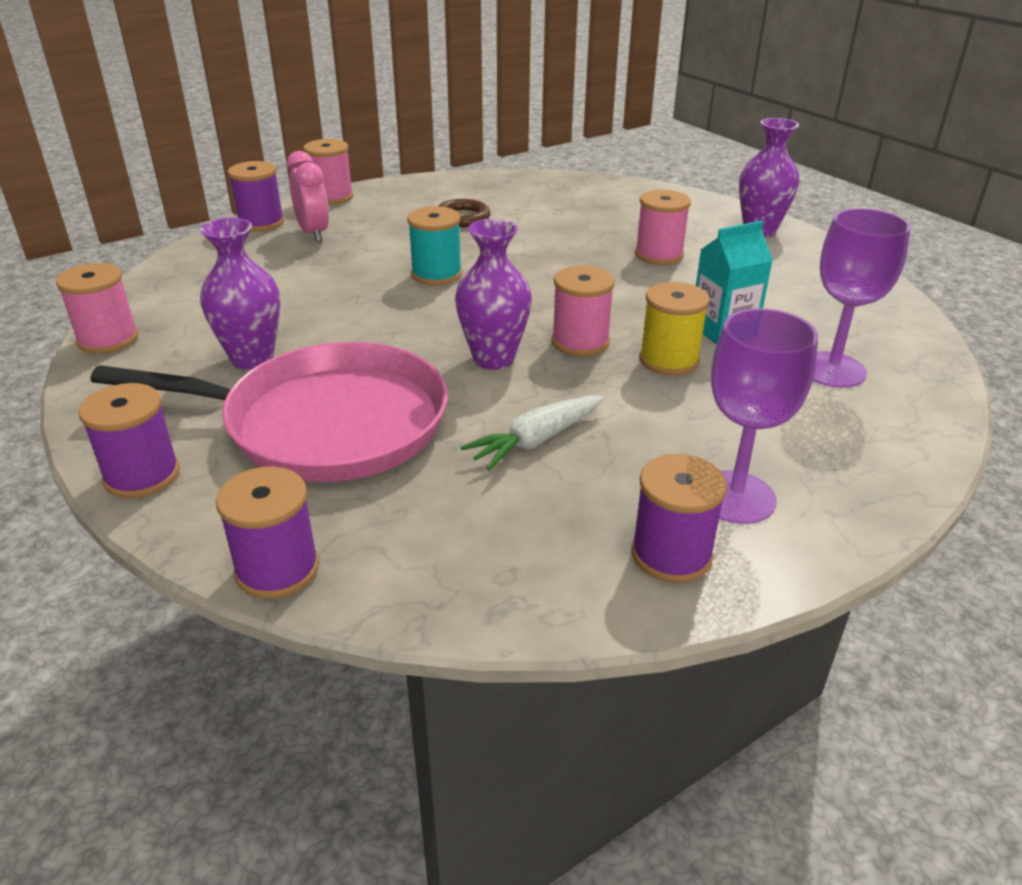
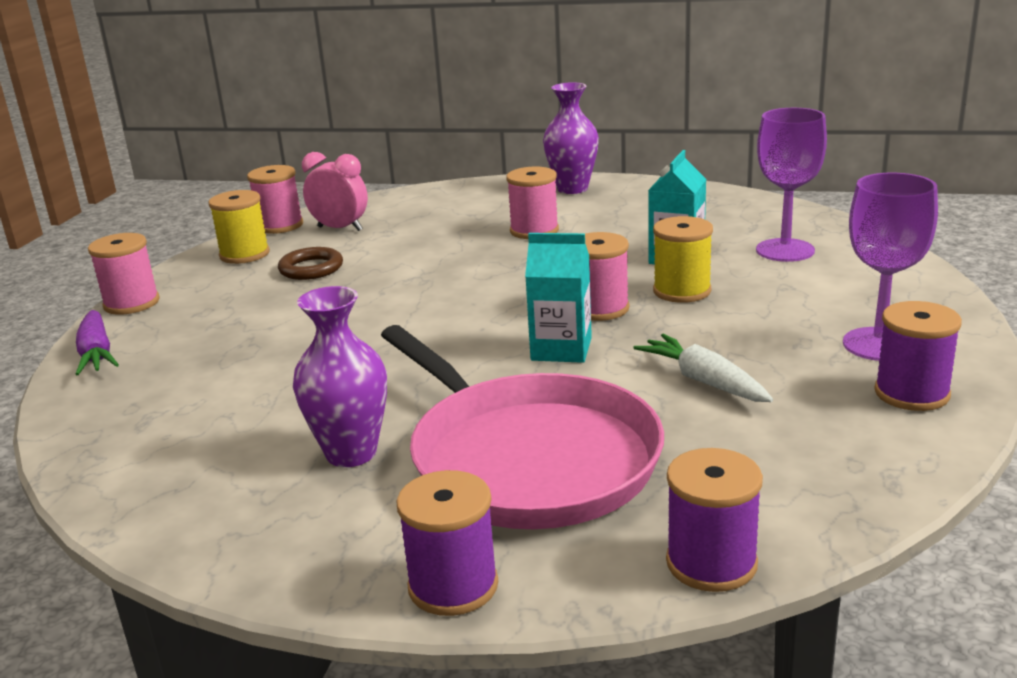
camera: 40 degrees left, 10 degrees down
(108, 339) = (149, 520): pink spool -> pink spool (280, 225)
(261, 223) = (97, 354): purple spool -> purple carrot
(313, 233) = (182, 338): pink clock -> pink clock (340, 228)
(325, 423) = (527, 458): pink pan -> pink pan turned 90 degrees clockwise
(436, 274) = (382, 317): turquoise spool -> none
(445, 190) = (244, 254): none -> yellow spool
(493, 359) = (561, 349): purple vase -> turquoise carton
(536, 441) = (703, 381): white carrot -> white carrot turned 135 degrees clockwise

